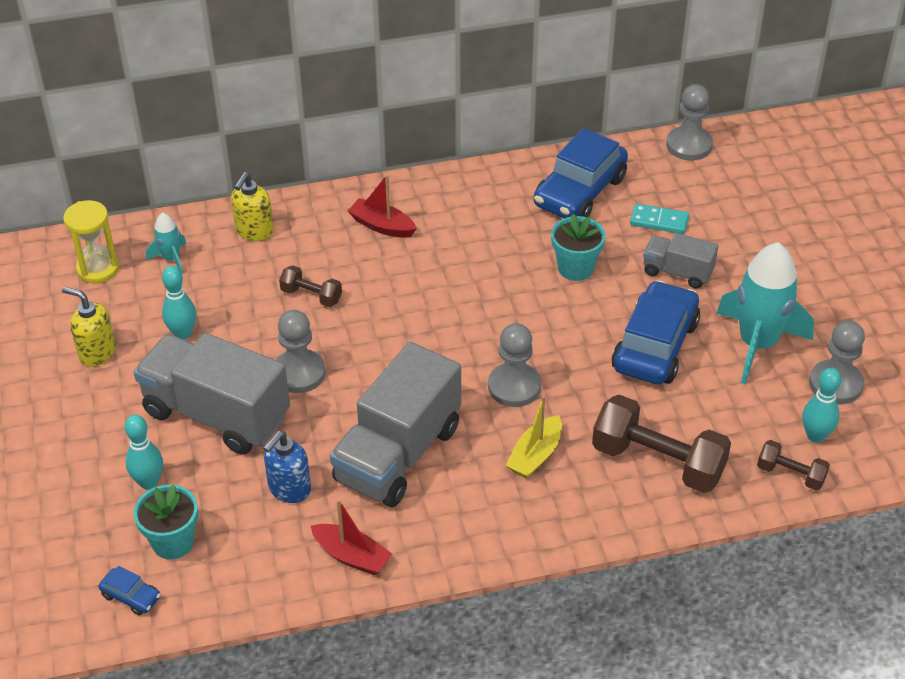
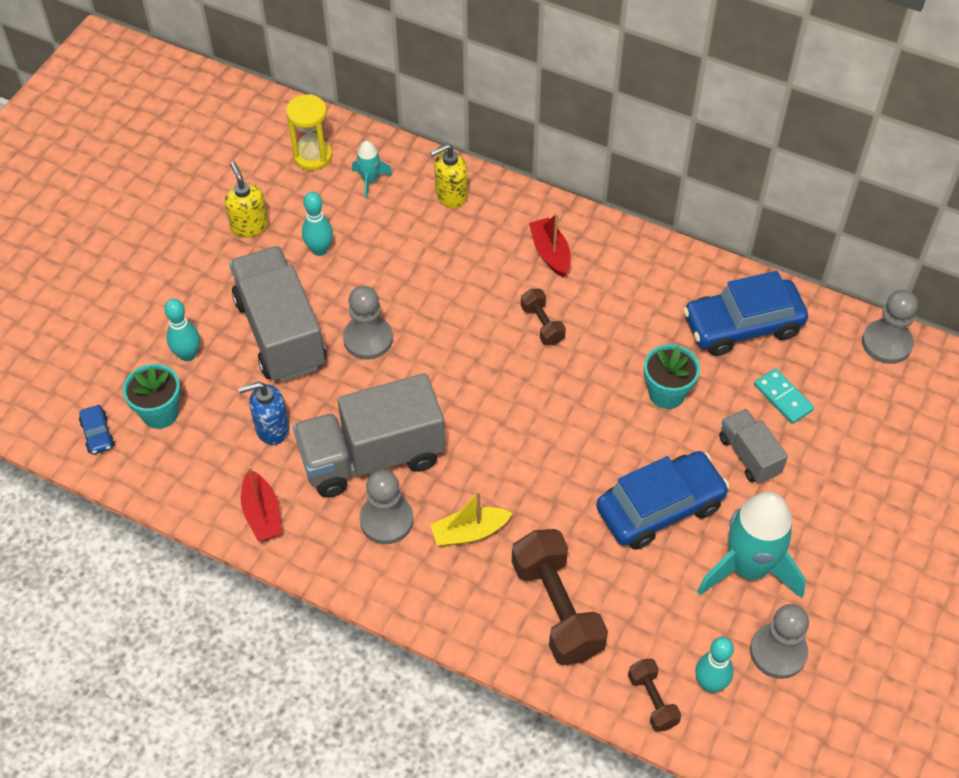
camera: 40 degrees right, 10 degrees up
(311, 296) = (439, 279): brown dumbbell -> brown dumbbell (542, 324)
(514, 386) = (512, 463): grey pawn -> grey pawn (386, 520)

